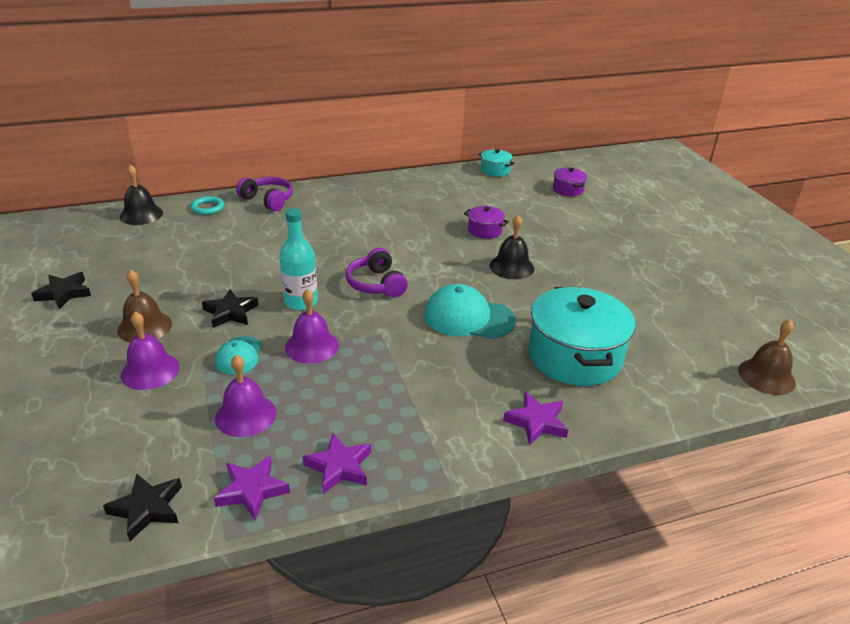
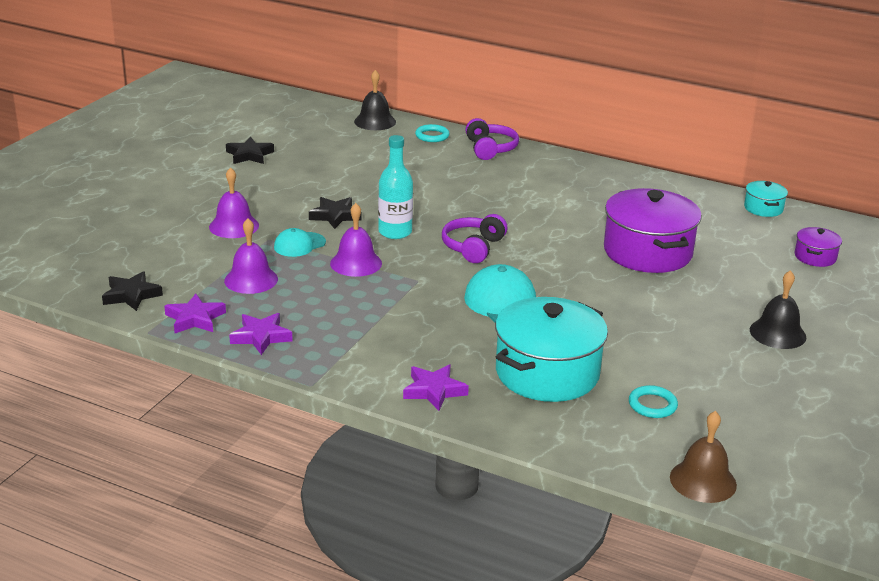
camera: 45 degrees right, 5 degrees down
(144, 327) = (268, 198): brown bell -> none
(485, 230) = (647, 252): purple pot -> purple pot, size x2.14
(511, 267) = (618, 289): black bell -> black bell (777, 333)
(660, 340) = (652, 405): none -> turquoise ring

